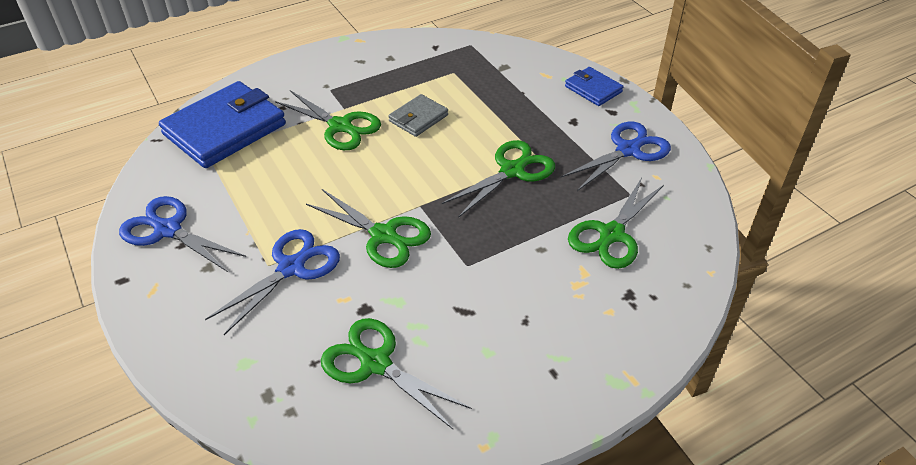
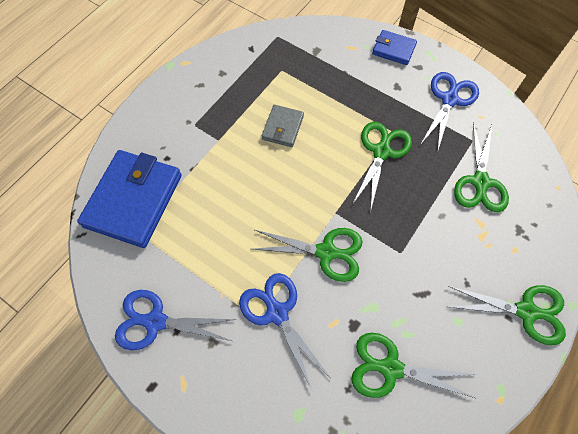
camera: 25 degrees left, 20 degrees up
(291, 268) = (277, 313): blue scissors -> blue scissors turned 45 degrees counterclockwise
(340, 126) = (227, 159): green scissors -> green scissors (526, 311)

